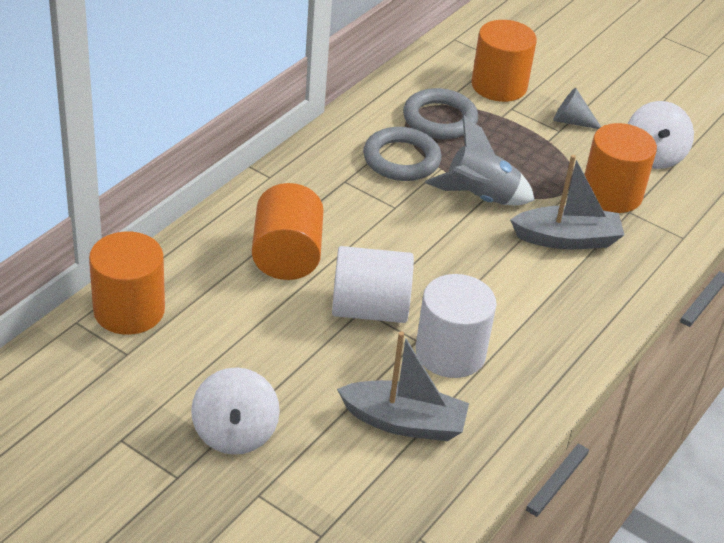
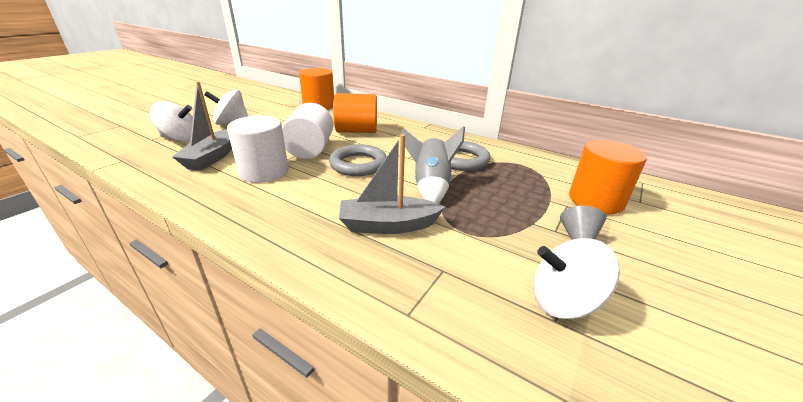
camera: 90 degrees right, 10 degrees down
(322, 489) = (180, 139): none -> white spinning top
(439, 119) = (520, 173): grey ring -> grey ring (358, 164)
(567, 239) = (388, 225): grey boat -> grey boat turned 90 degrees clockwise
(611, 194) = (468, 259): orange cylinder -> none

